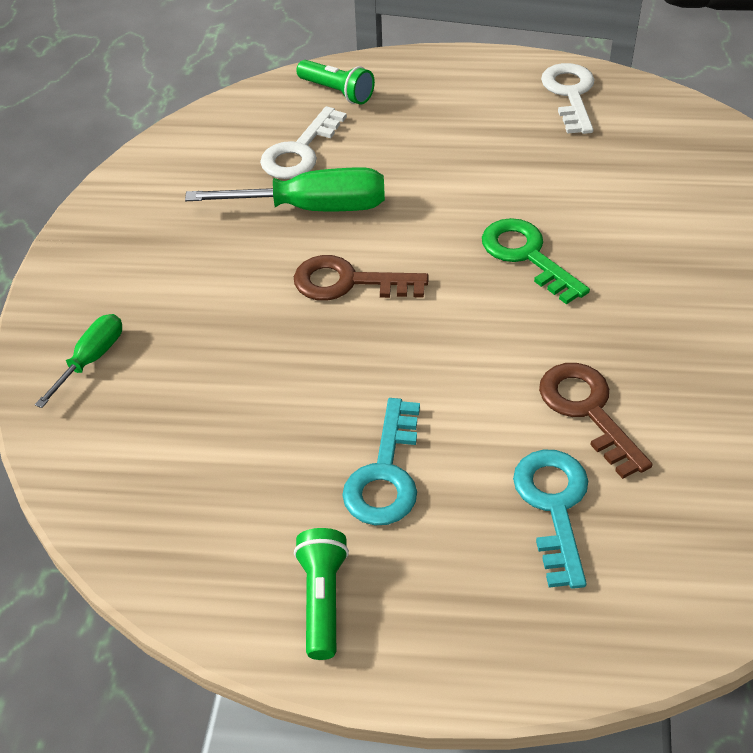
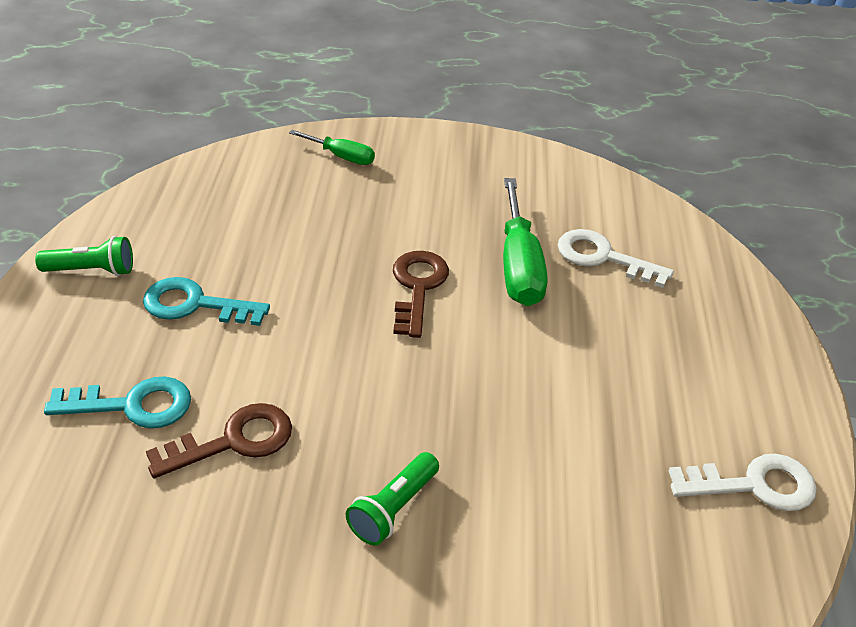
camera: 85 degrees right, 5 degrees down
(337, 92) = (707, 283): green flashlight -> green flashlight (393, 508)
(527, 256) = (451, 415): green key -> none

